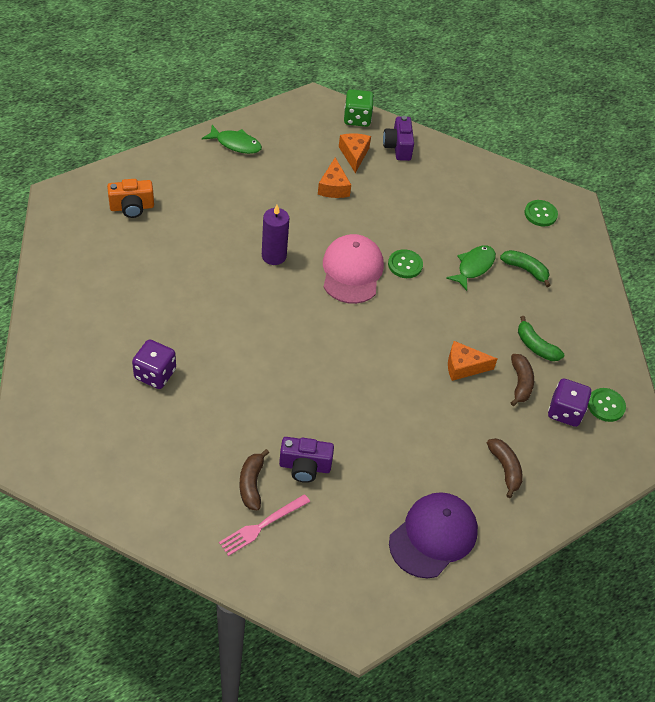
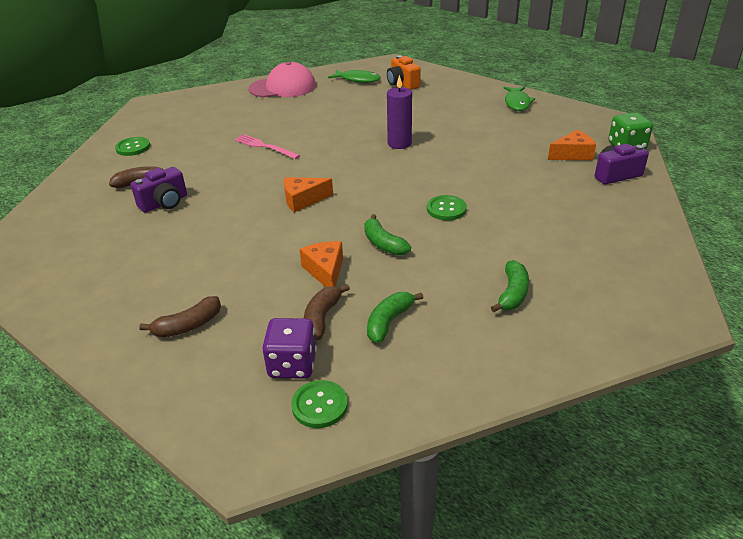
camera: 80 degrees right, 15 degrees down
(155, 374) = (240, 125): purple dice -> none
(262, 525) = (99, 196): pink fork -> pink fork (264, 146)
(305, 467) = (164, 203): purple camera -> purple camera turned 120 degrees counterclockwise
(333, 187) = (515, 153): orange cheese -> orange cheese (303, 200)
(352, 271) = (412, 182): pink cap -> pink cap (283, 87)
(433, 536) = (91, 289): purple cap -> none
(439, 320) = (383, 244): none -> green banana
(474, 267) = (482, 253): green fish -> green fish (358, 80)
(520, 383) = (322, 318): brown banana -> brown banana turned 120 degrees clockwise
(540, 214) = (626, 291): green button -> green button (133, 147)

